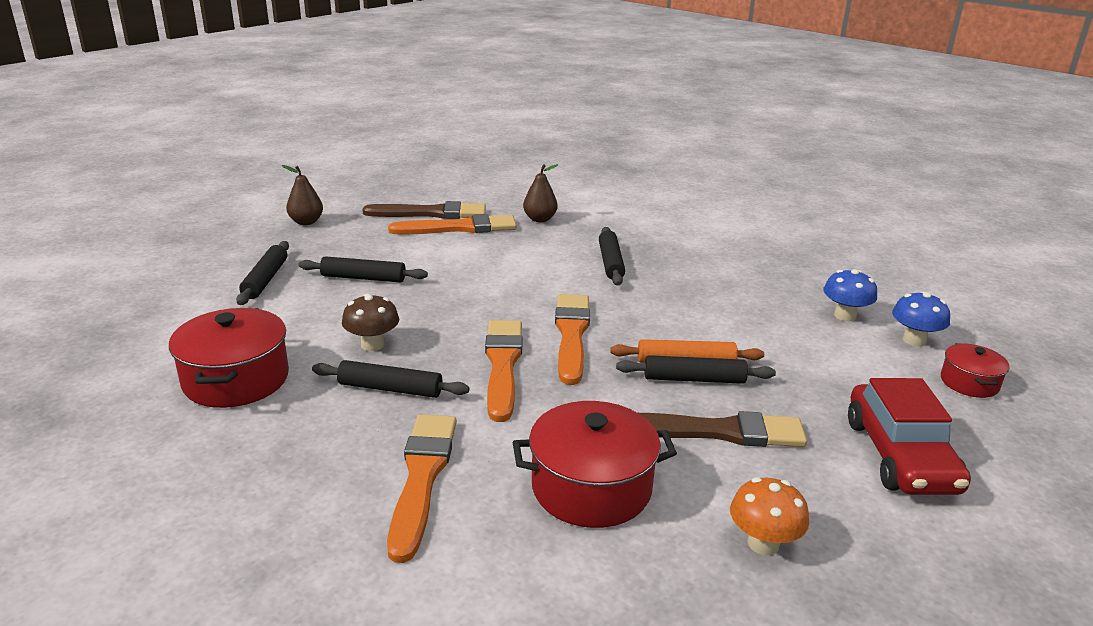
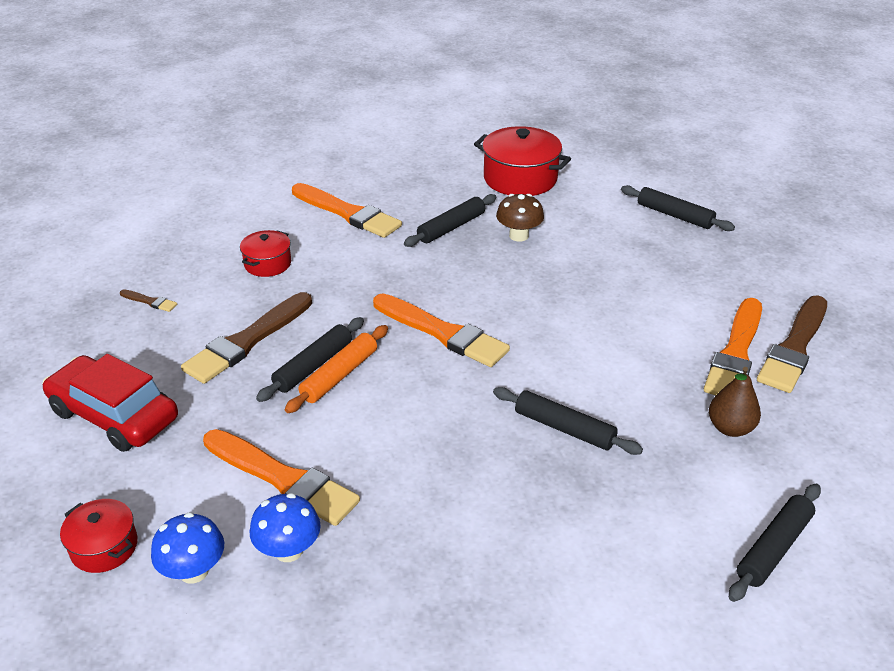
camera: 125 degrees right, 10 degrees up
(306, 222) = (806, 261): brown pear -> none
(363, 278) = (643, 261): black rolling pin -> black rolling pin (774, 548)
(502, 365) = (433, 281): orange brush -> orange brush (283, 479)
(591, 487) = (268, 264): red pot -> red pot, size x0.56
(763, 543) = (150, 301): orange mushroom -> brown brush

